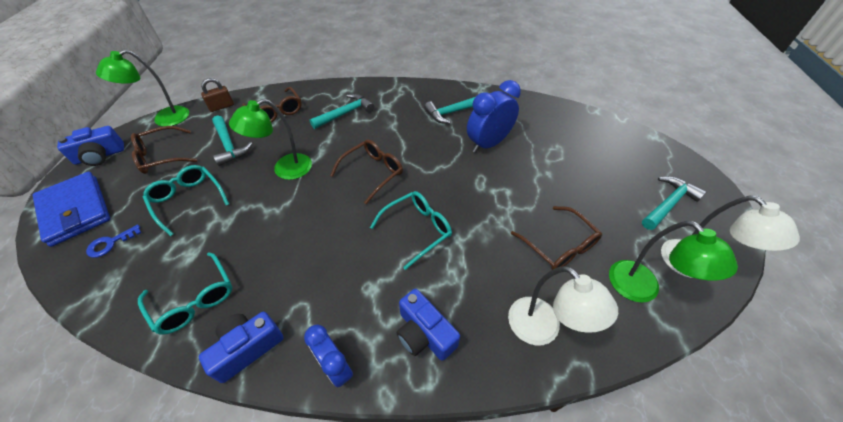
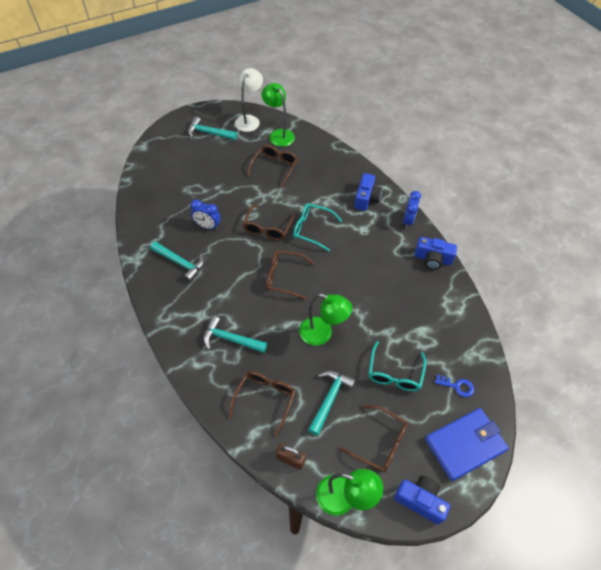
camera: 125 degrees left, 5 degrees up
(75, 210) = (465, 445): blue wallet -> blue wallet turned 45 degrees clockwise
(194, 300) = (437, 302): turquoise glasses -> none
(450, 189) = (268, 228): none -> brown glasses
(488, 144) = (207, 226): blue clock -> blue clock, size x0.65
(542, 329) = (328, 161): white lamp -> none
(642, 289) = (279, 134): green lamp -> green lamp turned 60 degrees counterclockwise

